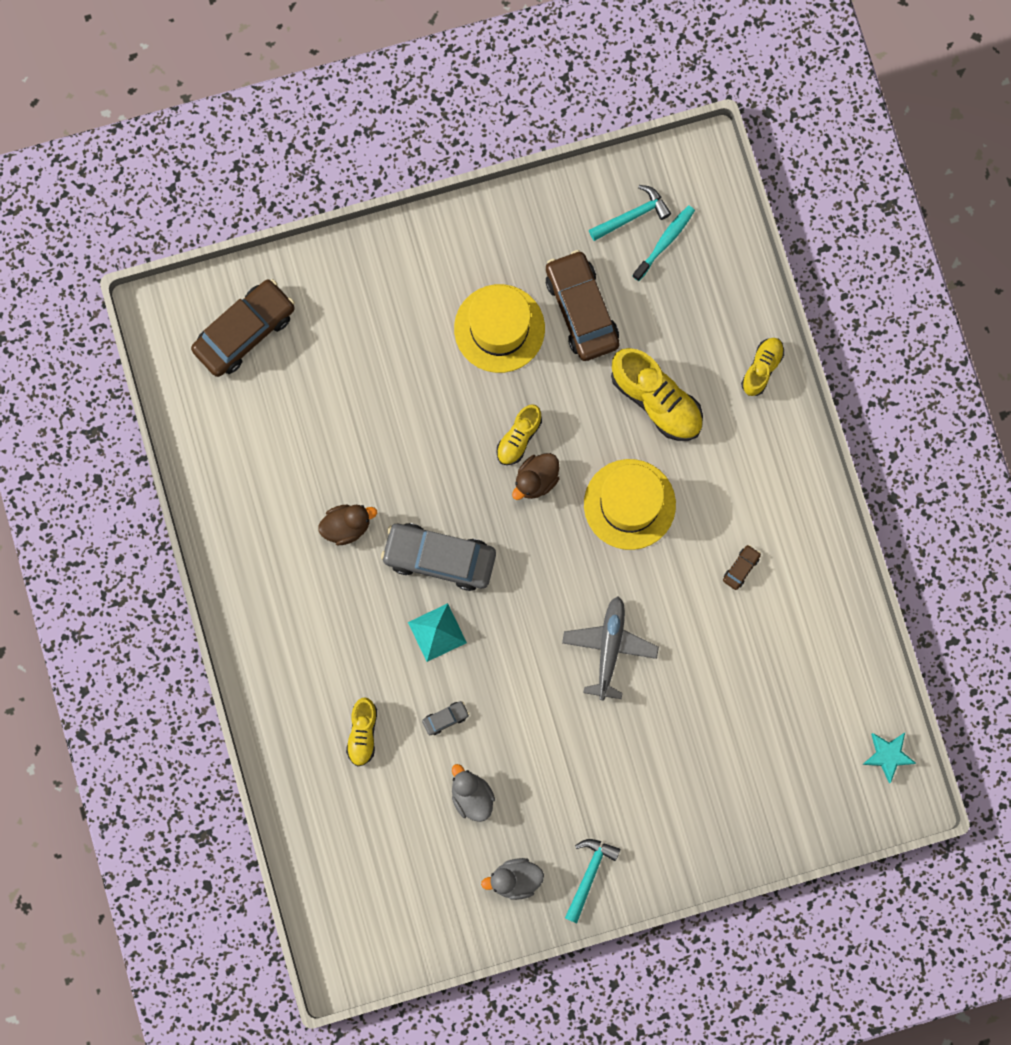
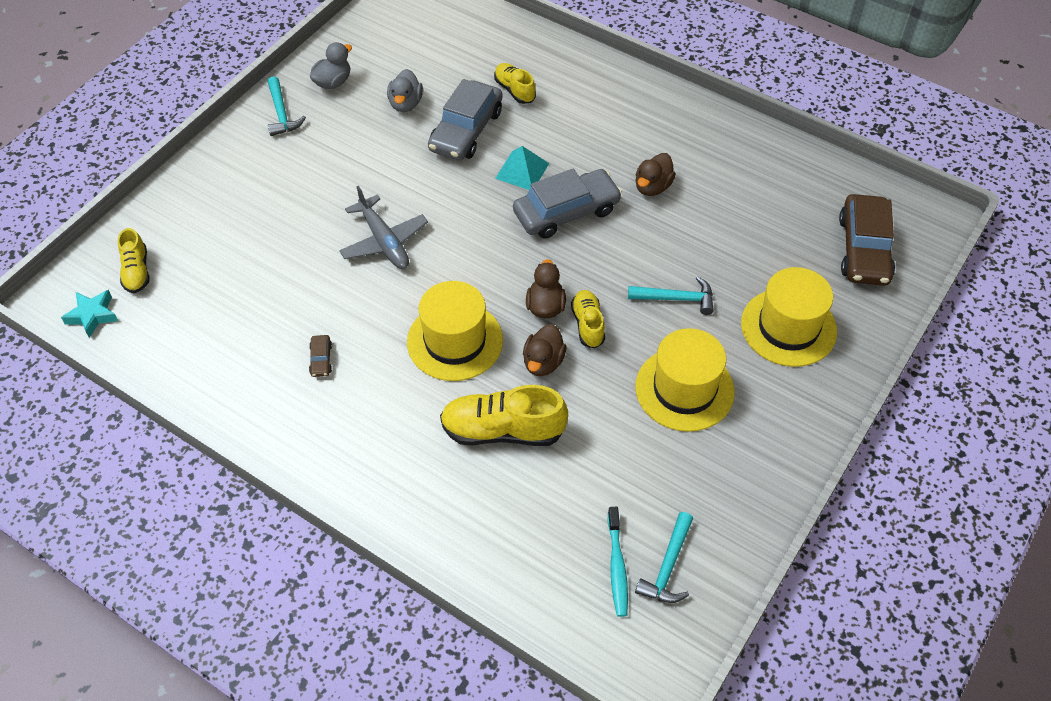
camera: 140 degrees right, 25 degrees down
(374, 315) = (788, 327): none -> yellow hat
(431, 406) = (676, 298): none -> turquoise hammer
(445, 718) = (466, 130): grey car -> grey car, size x2.42
(471, 796) = (405, 104): grey duck -> grey duck turned 75 degrees clockwise
(580, 432) = (543, 362): none -> brown duck
(582, 310) = (633, 453): brown car -> none
(762, 368) = (431, 524): yellow shoe -> yellow shoe (136, 271)

